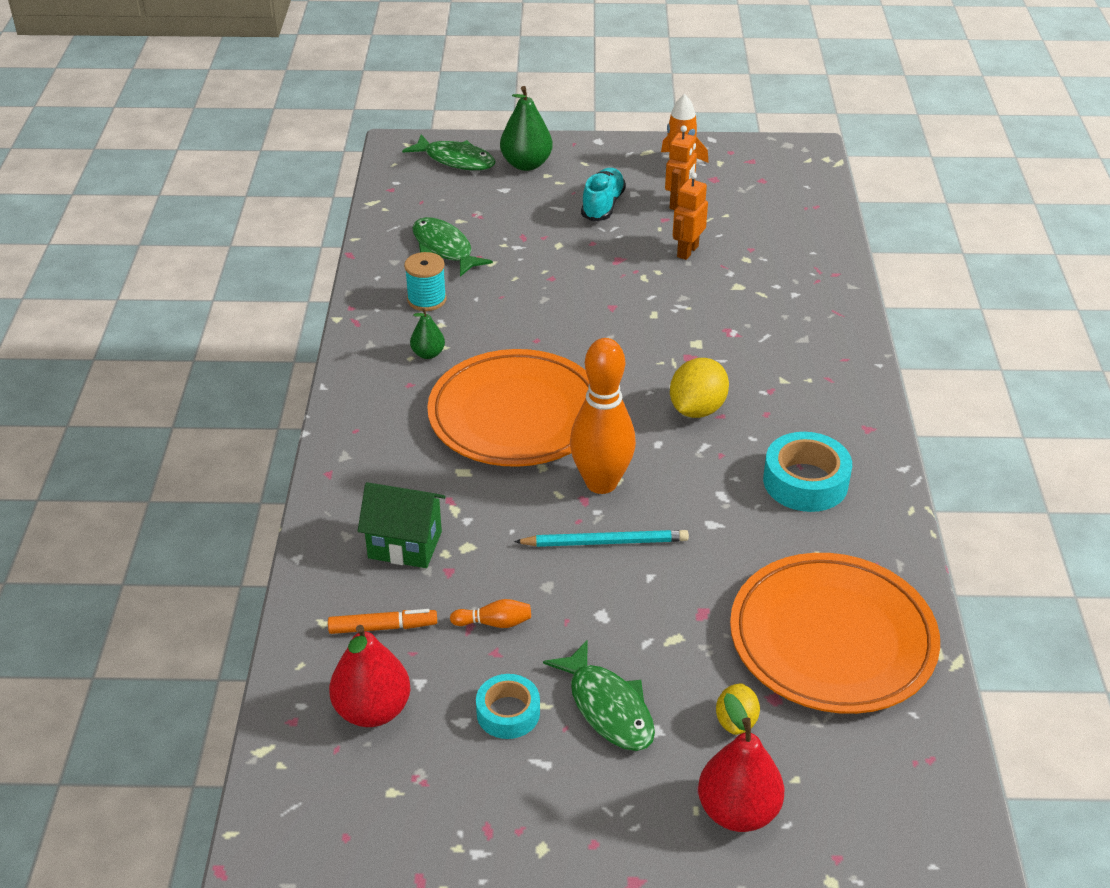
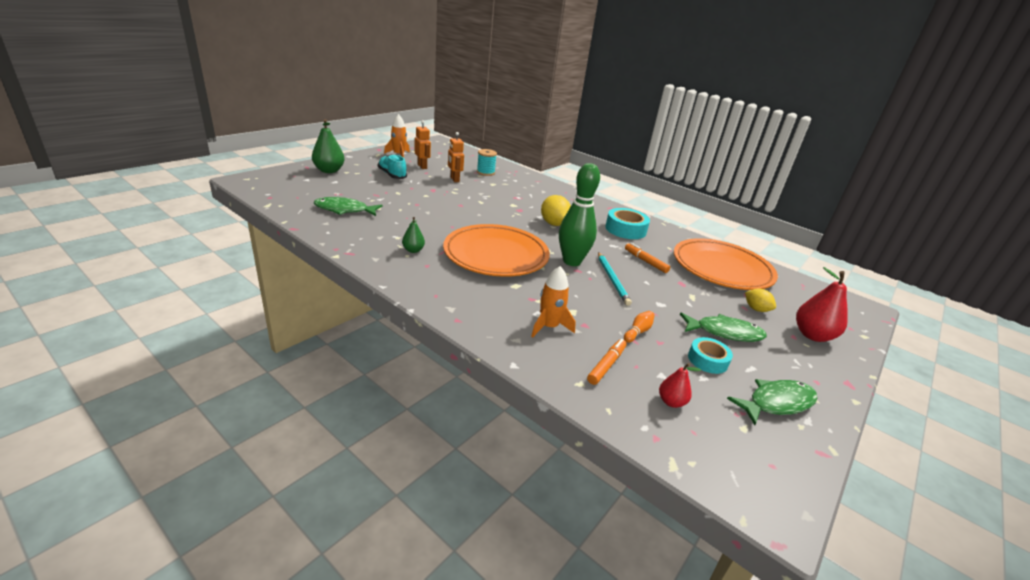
camera: 55 degrees left, 10 degrees down
(372, 710) = (671, 402): red pear -> red pear, size x0.56
(405, 545) = (549, 327): green house -> orange rocket
(427, 299) = (372, 231): turquoise spool -> turquoise spool (485, 172)
(455, 160) = (287, 178): green fish -> green fish (776, 403)
(601, 483) = (572, 261): orange bowling pin -> green bowling pin
(605, 542) = (612, 279): turquoise pencil -> turquoise pencil turned 135 degrees clockwise
(718, 549) = (645, 261): none -> orange marker

